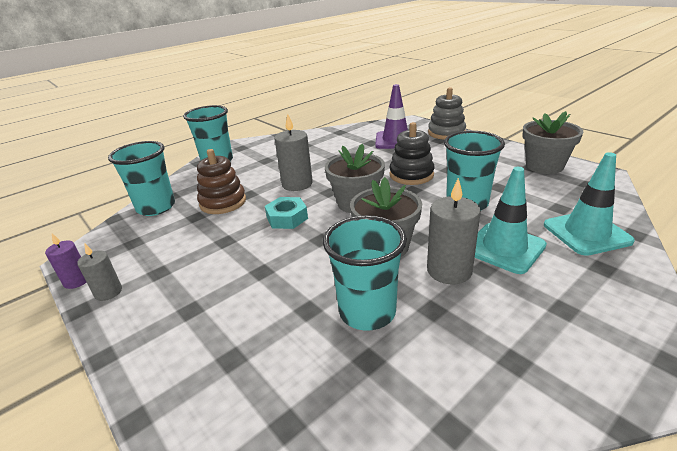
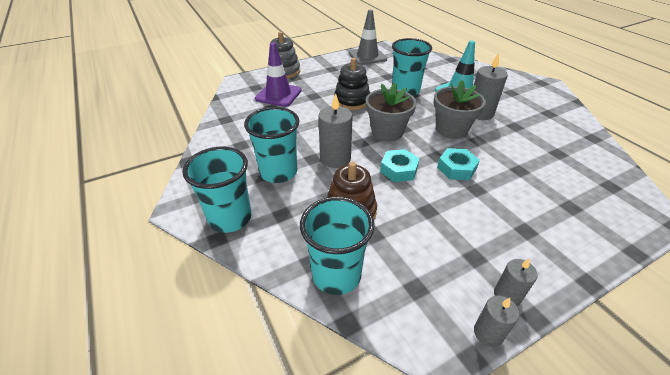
camera: 80 degrees left, 10 degrees up
(77, 281) = (488, 333): purple candle -> grey candle
(298, 255) = (456, 168): none -> turquoise nut
(367, 312) = (520, 147): turquoise cup -> turquoise cup (278, 172)
(544, 166) = (367, 56): grey flower pot -> grey traffic cone
(586, 233) = (448, 69): turquoise traffic cone -> none

